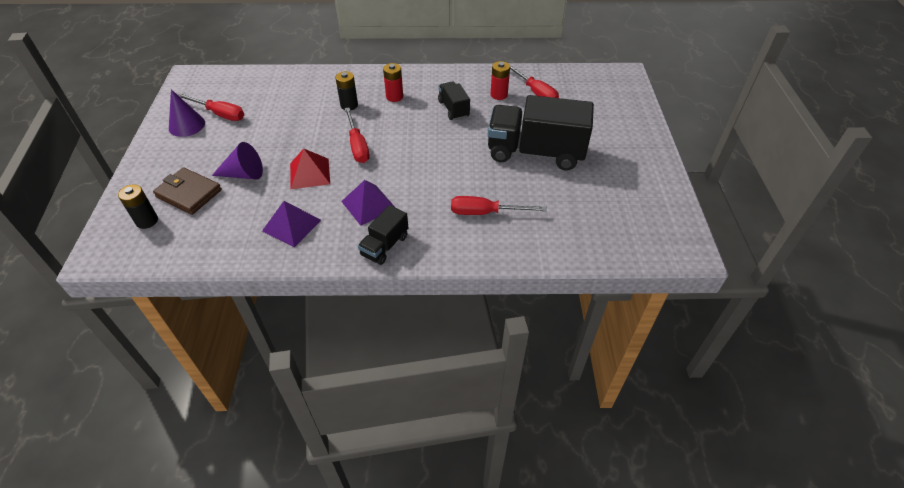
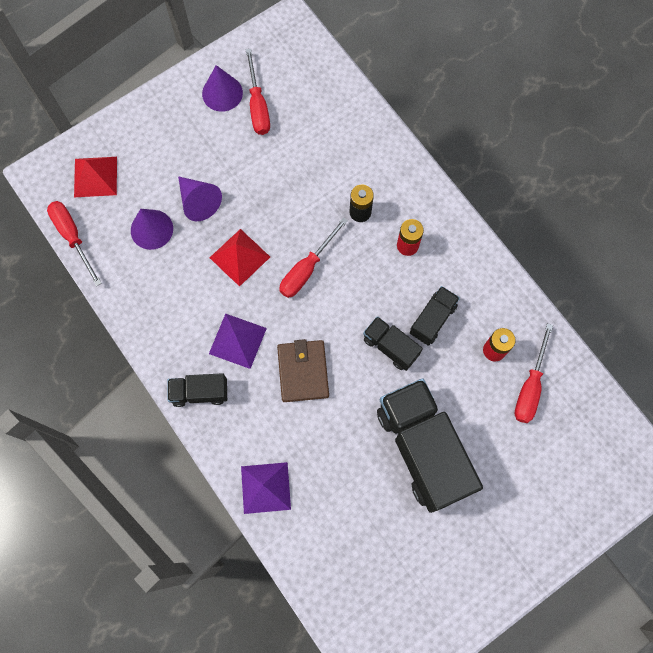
camera: 55 degrees right, 25 degrees up
(147, 221) = (95, 176): black battery -> red pyramid
(189, 193) = (146, 179): brown wallet -> brown wallet (303, 372)
(230, 209) = (151, 229): none -> purple cone
(291, 225) = (169, 295): purple pyramid -> purple pyramid (265, 487)
(452, 134) = (390, 347): none -> black truck
(485, 212) = (300, 454): red screwdriver -> red screwdriver (73, 237)

